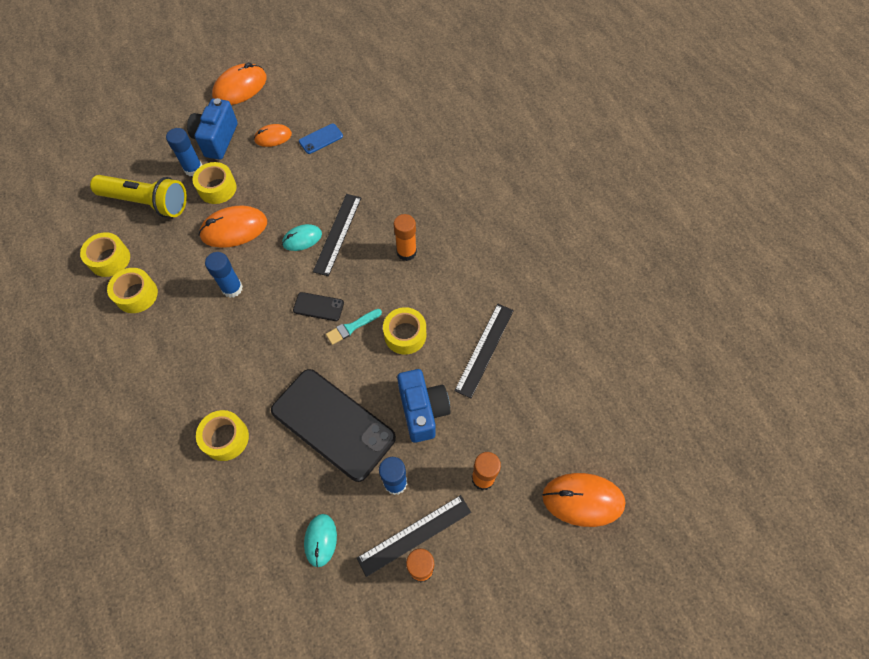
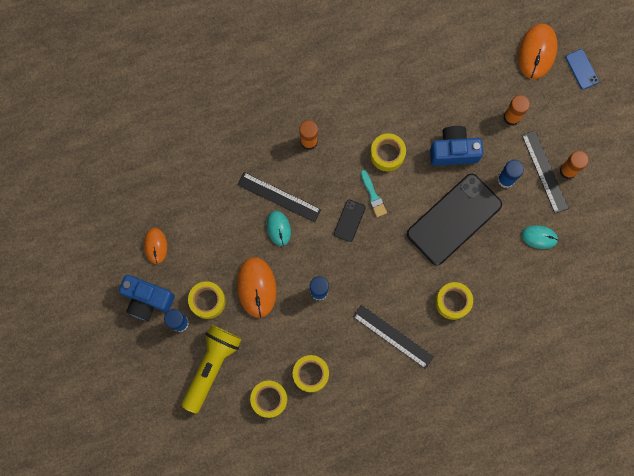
camera: 80 degrees left, 15 degrees up
(240, 87) = (83, 274): orange mouse -> none
(321, 139) = (167, 201): blue phone -> blue phone (582, 69)
(484, 349) = (410, 95): black ruler -> black ruler (393, 336)

